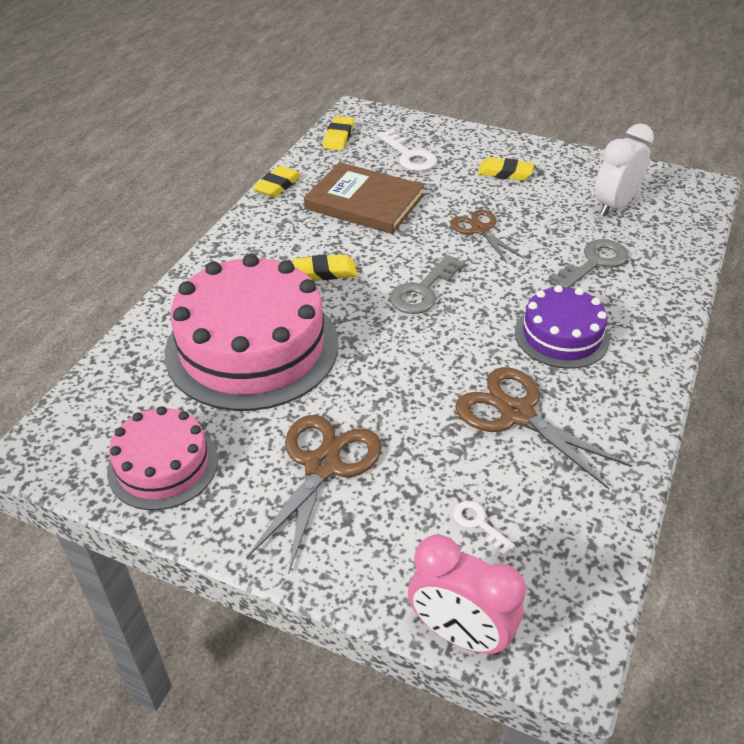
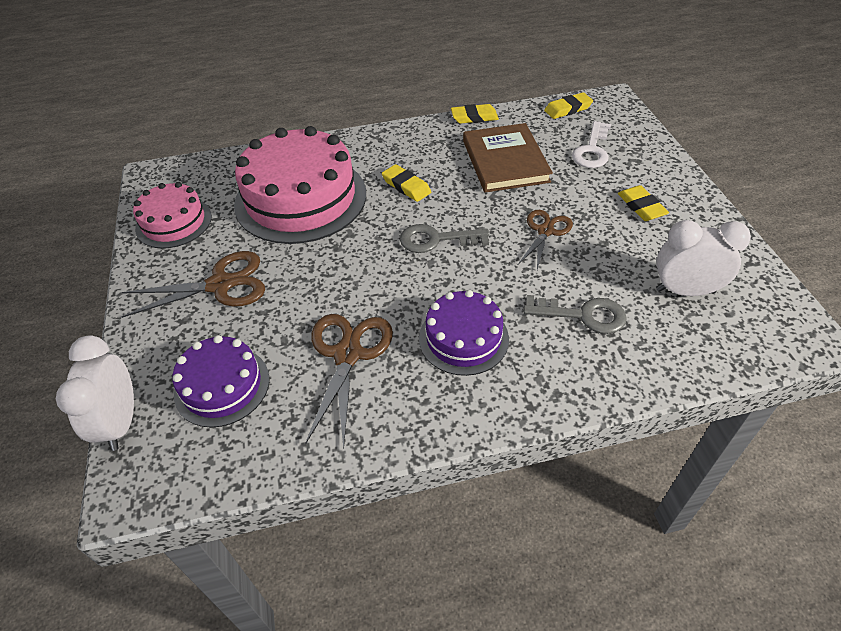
camera: 55 degrees right, 5 degrees up
(459, 633) = (120, 422): pink clock -> white clock
(478, 524) = (222, 386): white key -> purple cake

